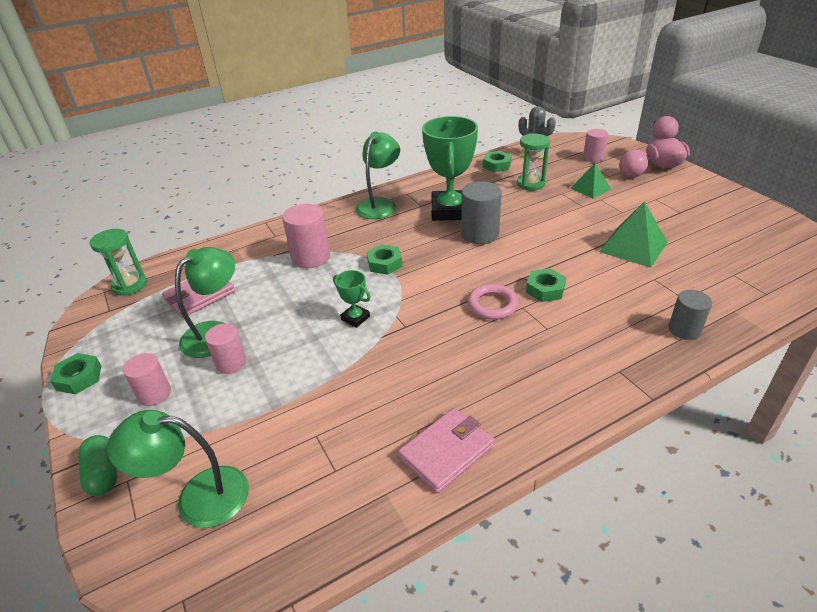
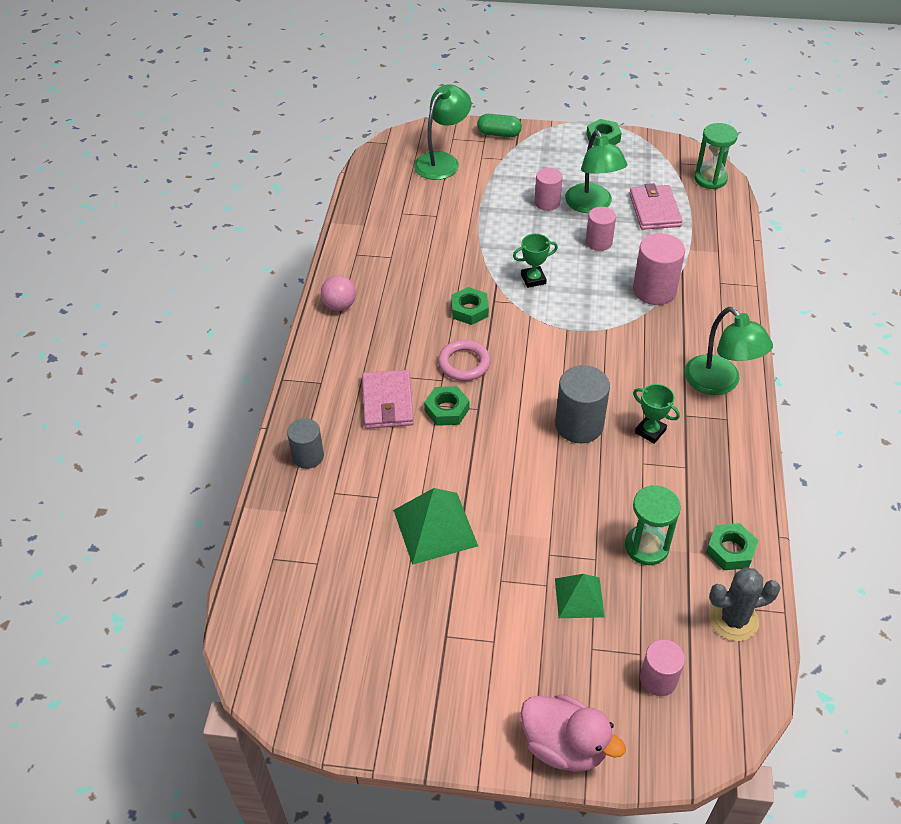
camera: 125 degrees right, 10 degrees up
(154, 394) = (550, 164): pink cylinder -> pink cylinder (599, 242)
(384, 263) = (595, 331): green nut -> green nut (469, 310)
(446, 451) = (361, 260): pink wallet -> pink wallet (387, 402)
(450, 210) = (650, 431): green trophy -> green trophy, size x0.45
(631, 175) = (570, 673): pink ball -> pink ball (339, 305)

